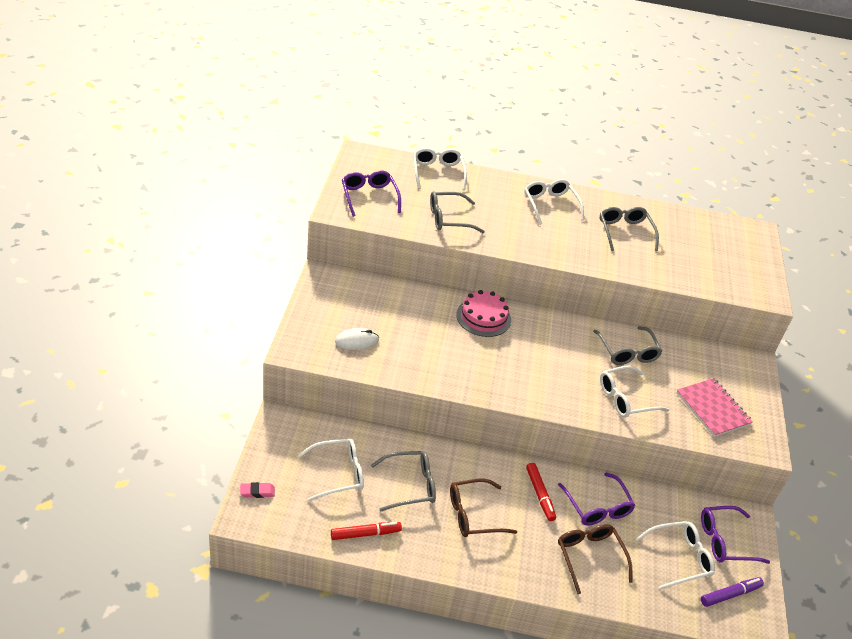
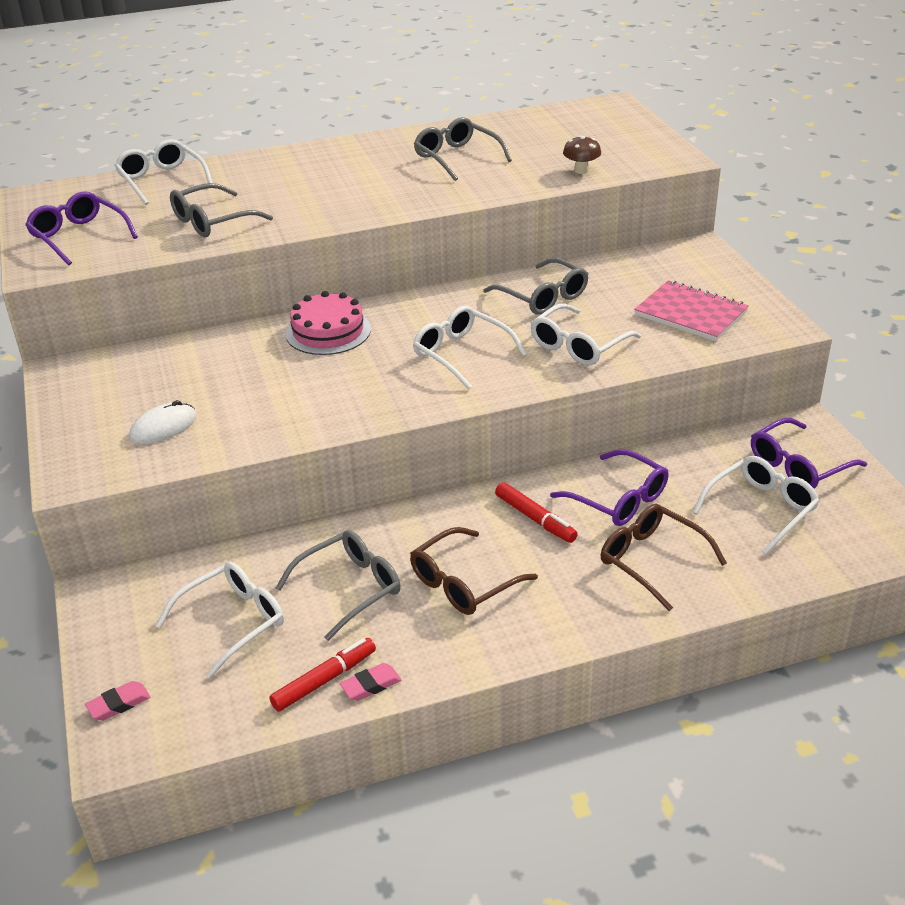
camera: 20 degrees left, 5 degrees down
(387, 550) = (371, 685): none -> pink eraser
(550, 205) = (340, 163): white glasses -> white glasses (462, 354)
(697, 278) = (581, 170): none -> brown mushroom
(730, 594) = (850, 520): purple marker -> none

